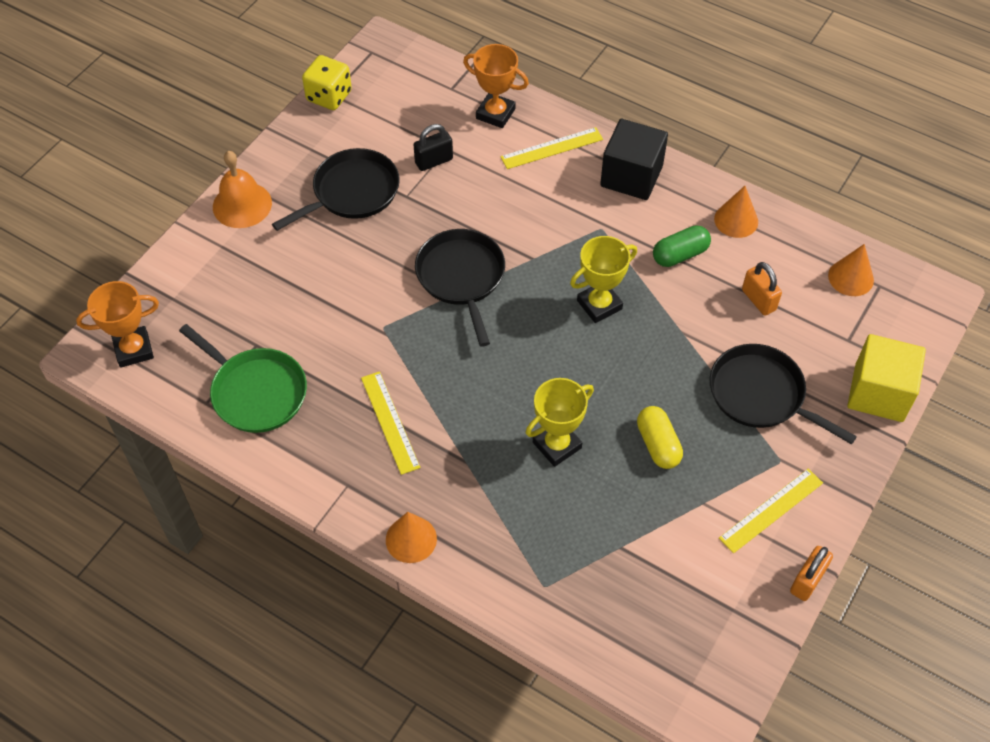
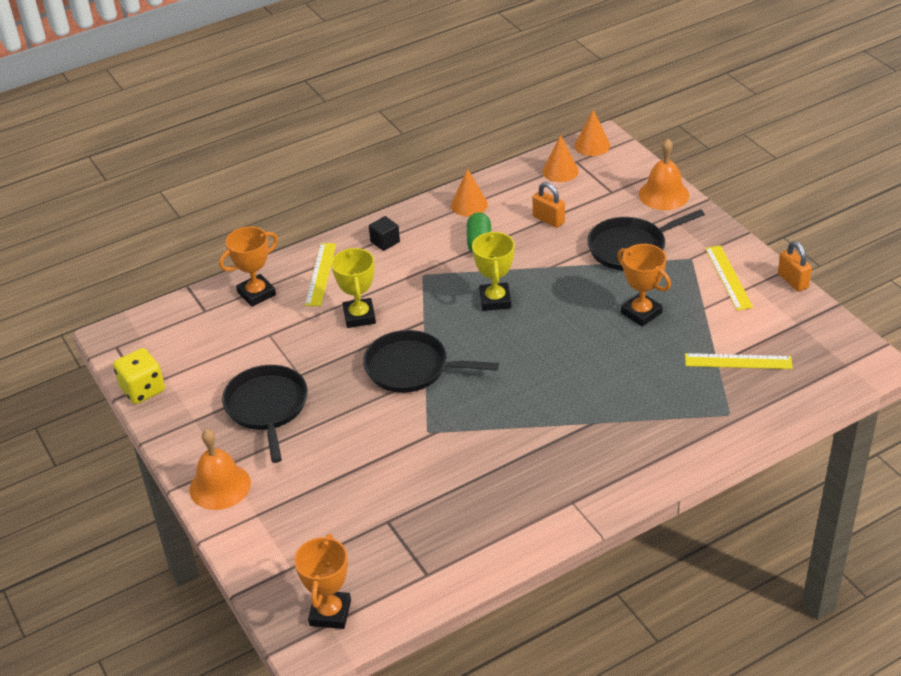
camera: 60 degrees left, 15 degrees down
(256, 392) = (438, 535): green pan -> none
(390, 422) = (526, 456): yellow ruler -> yellow ruler (738, 361)
(411, 539) = (646, 478): orange cone -> orange cone (592, 145)
(434, 161) = (276, 346): black padlock -> none
(557, 445) = (609, 366): yellow trophy -> yellow trophy (359, 316)
(631, 176) = (385, 242): black cube -> black cube, size x0.49
(658, 444) = (641, 313): yellow capsule -> orange trophy
(758, 300) = (548, 220): orange padlock -> orange padlock turned 45 degrees clockwise
(878, 393) = (663, 194): yellow cube -> orange bell

